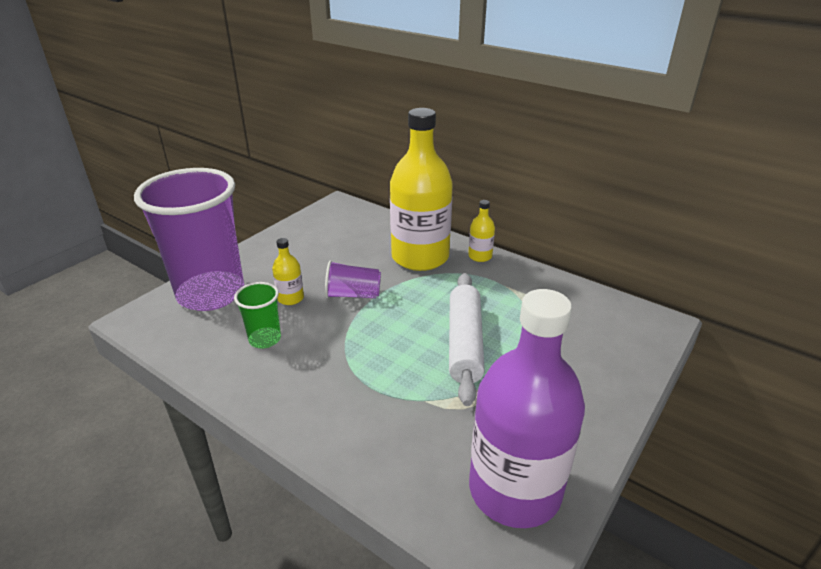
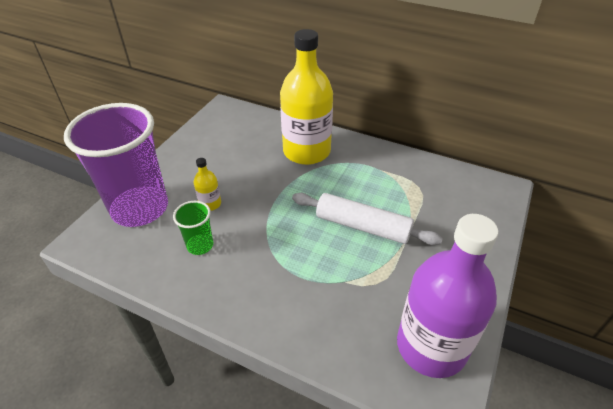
camera: 10 degrees left, 10 degrees up
(353, 295) = (261, 194): purple cup -> none
(465, 343) = (363, 226): white rolling pin -> white rolling pin turned 60 degrees counterclockwise
(480, 256) = (354, 145): yellow bottle -> none

